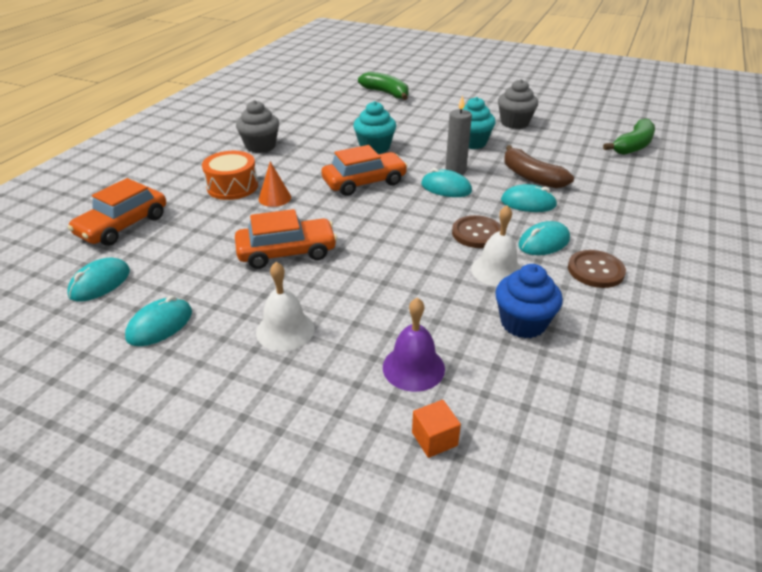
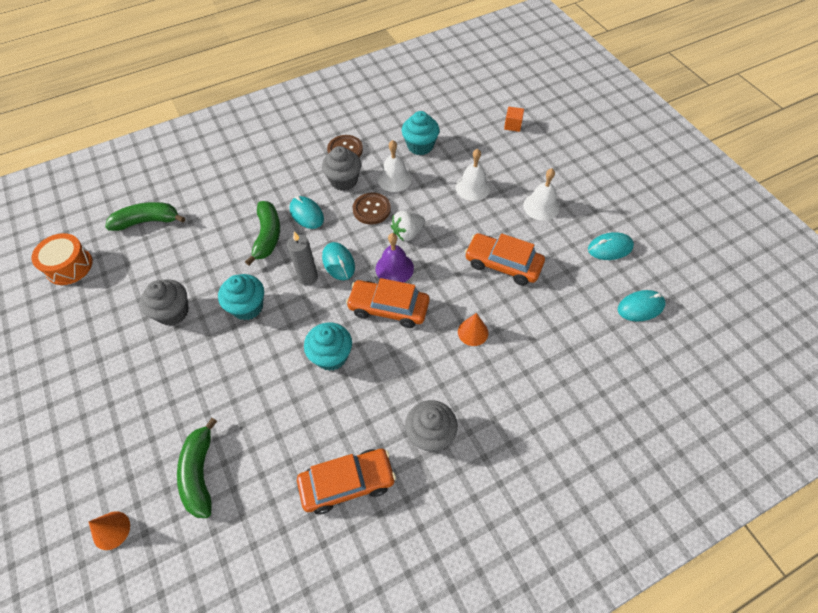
camera: 140 degrees left, 20 degrees up
(123, 225) = (610, 370): orange car -> orange car (347, 483)
(232, 186) = (497, 372): orange drum -> orange drum (69, 266)
(396, 308) = (473, 187): none -> white bell
(402, 72) = (111, 530): none -> orange cone
(413, 367) = (494, 154): purple bell -> purple bell (394, 268)
(414, 232) = (407, 233): none -> white strawberry
(523, 323) = (420, 146): blue cupcake -> turquoise cupcake
(531, 177) = (267, 236): brown banana -> green banana
(544, 242) = (344, 180): turquoise mouse -> grey cupcake

